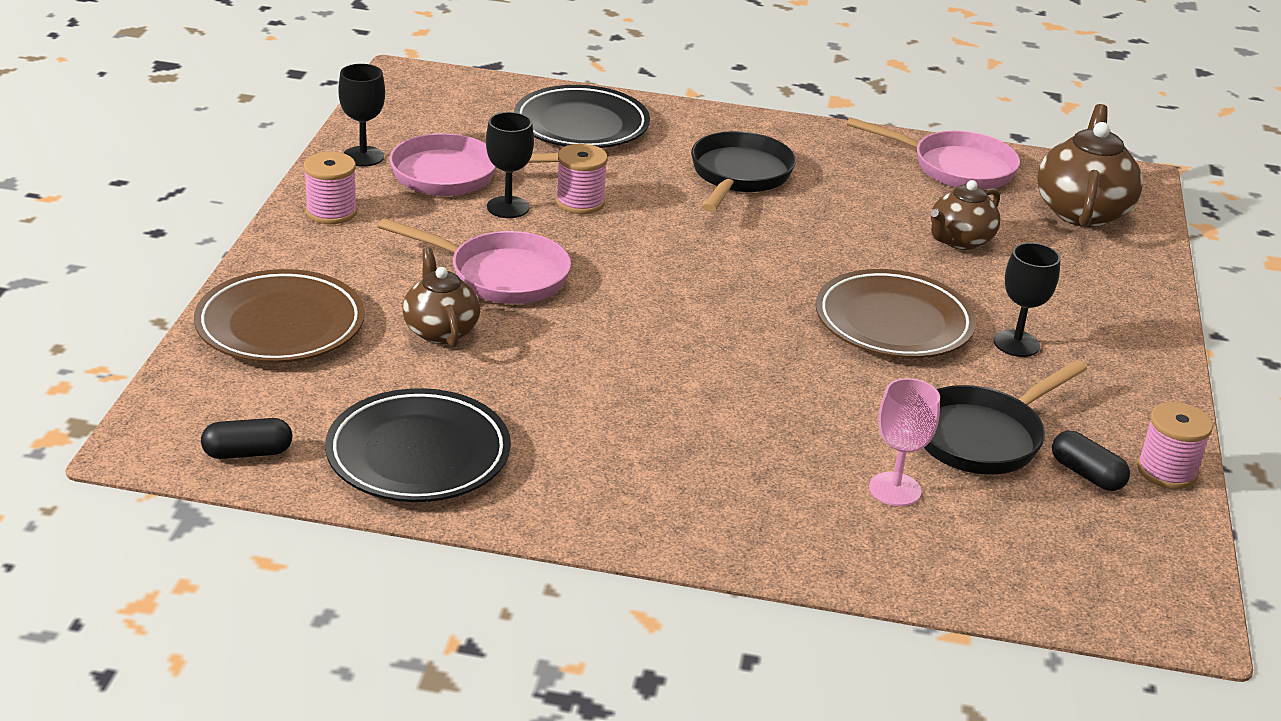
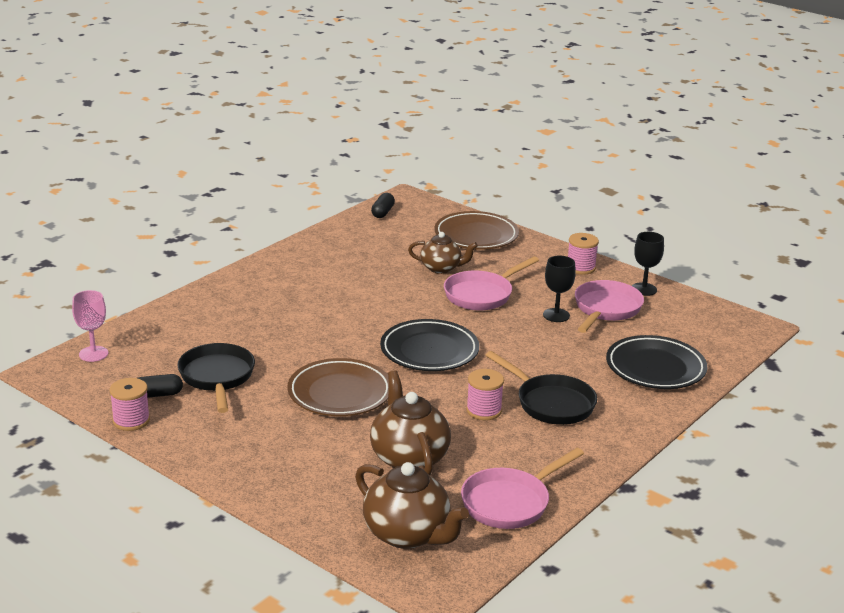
camera: 120 degrees right, 5 degrees down
(418, 454) = (348, 242): black plate -> black plate (429, 351)
(580, 202) = (548, 338): pink spool -> pink spool (484, 410)
(895, 489) = (208, 337): pink goblet -> pink goblet (93, 354)
(960, 241) = (408, 457): brown teapot -> brown teapot, size x1.54
(1016, 343) = (282, 426): black goblet -> none

